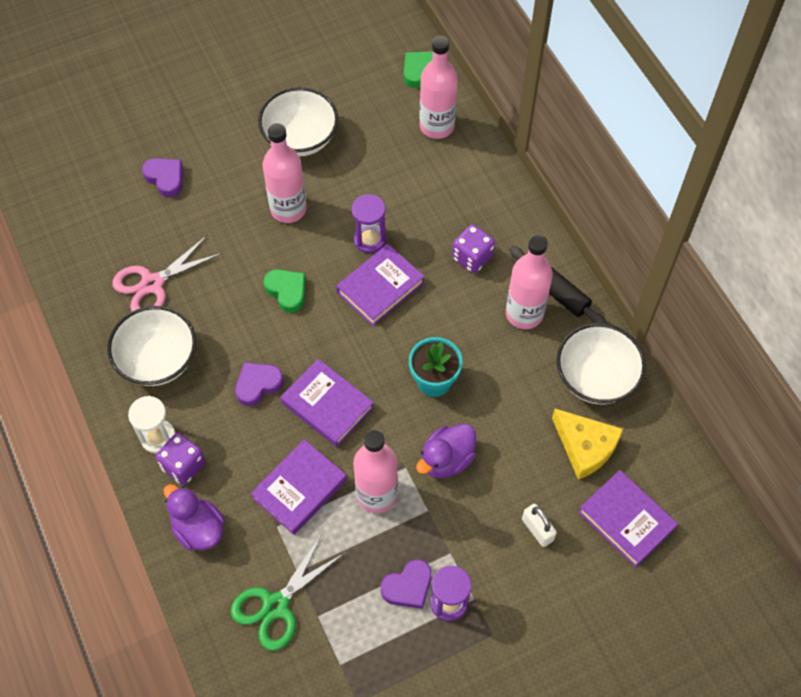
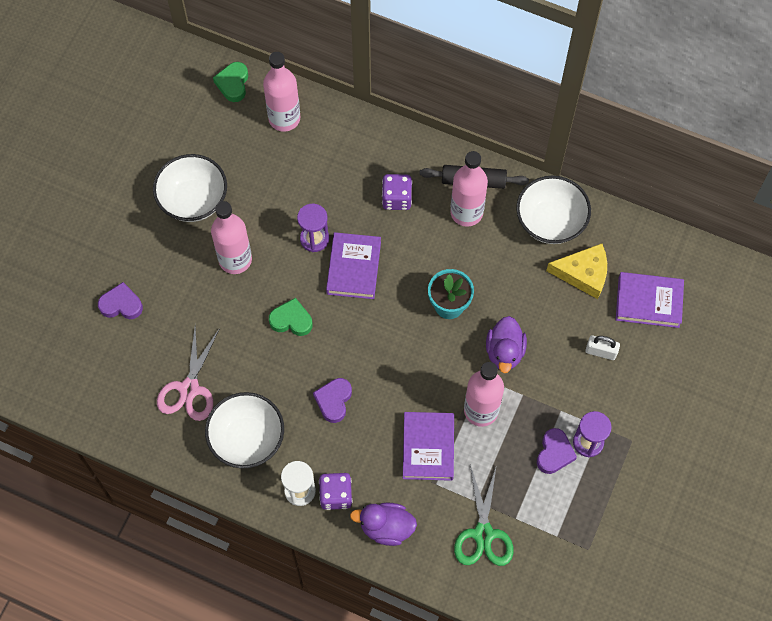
camera: 40 degrees left, 5 degrees up
(327, 405) = (394, 377): purple book -> none

